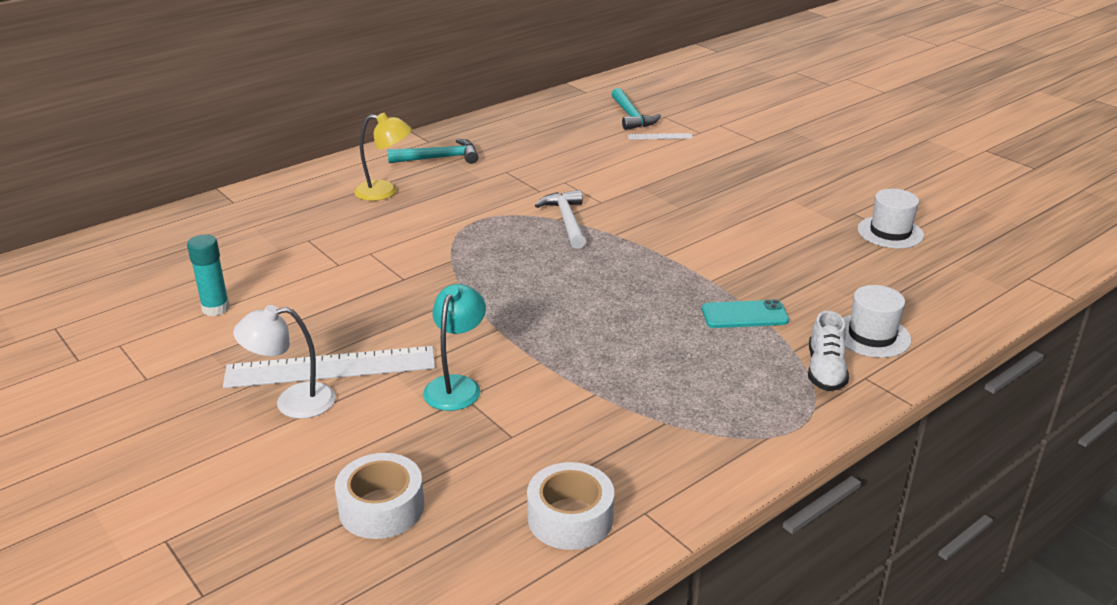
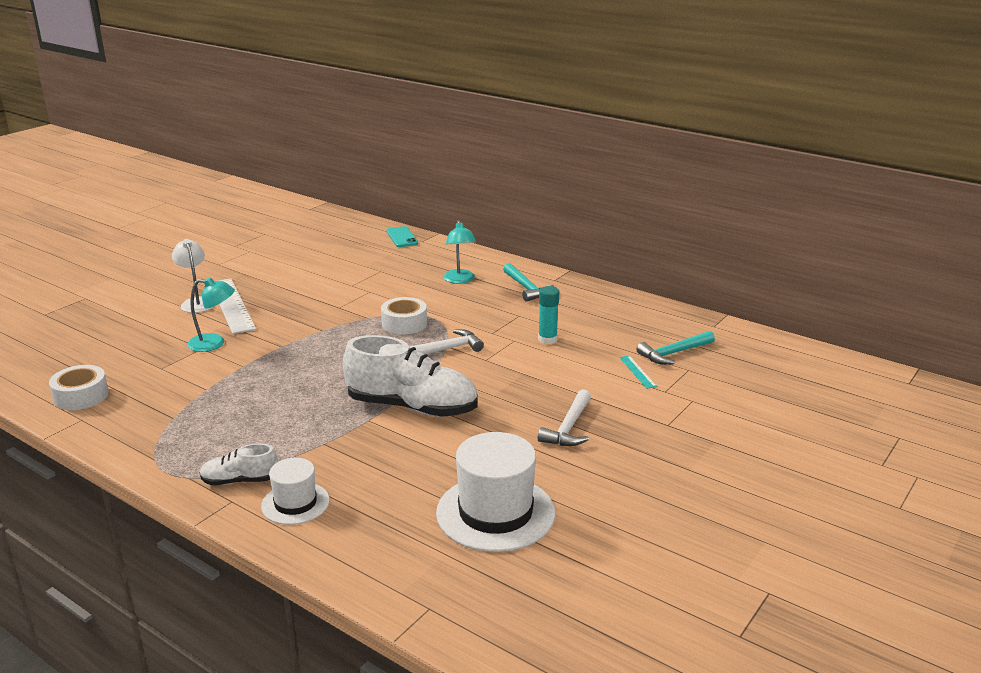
camera: 75 degrees right, 5 degrees down
(216, 308) = (290, 264): turquoise glue stick -> turquoise glue stick (547, 340)
(381, 507) = (100, 342): white tape -> white tape (404, 323)
(385, 192) = (460, 280): yellow lamp -> turquoise lamp
(660, 136) = (637, 372): white ruler -> turquoise ruler
(691, 253) = (412, 407): none -> white shoe
(744, 315) = (317, 439): turquoise phone -> turquoise phone (402, 237)
(752, 181) = (569, 427): none -> white hammer
(890, 232) = (495, 513): white hat -> white hat, size x1.74

